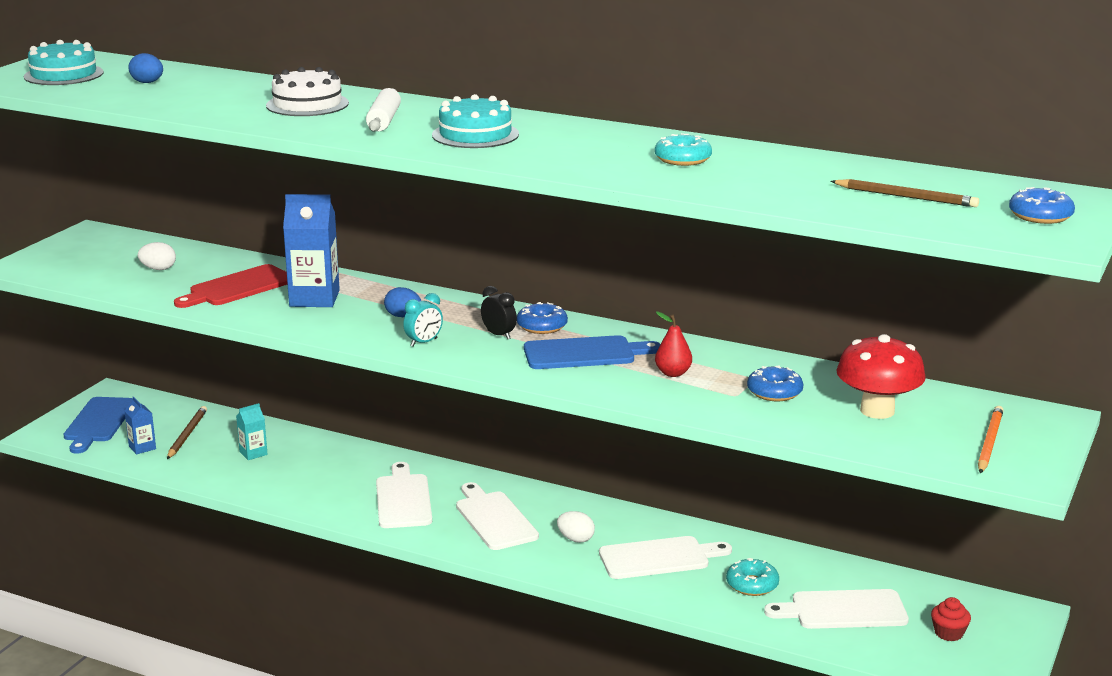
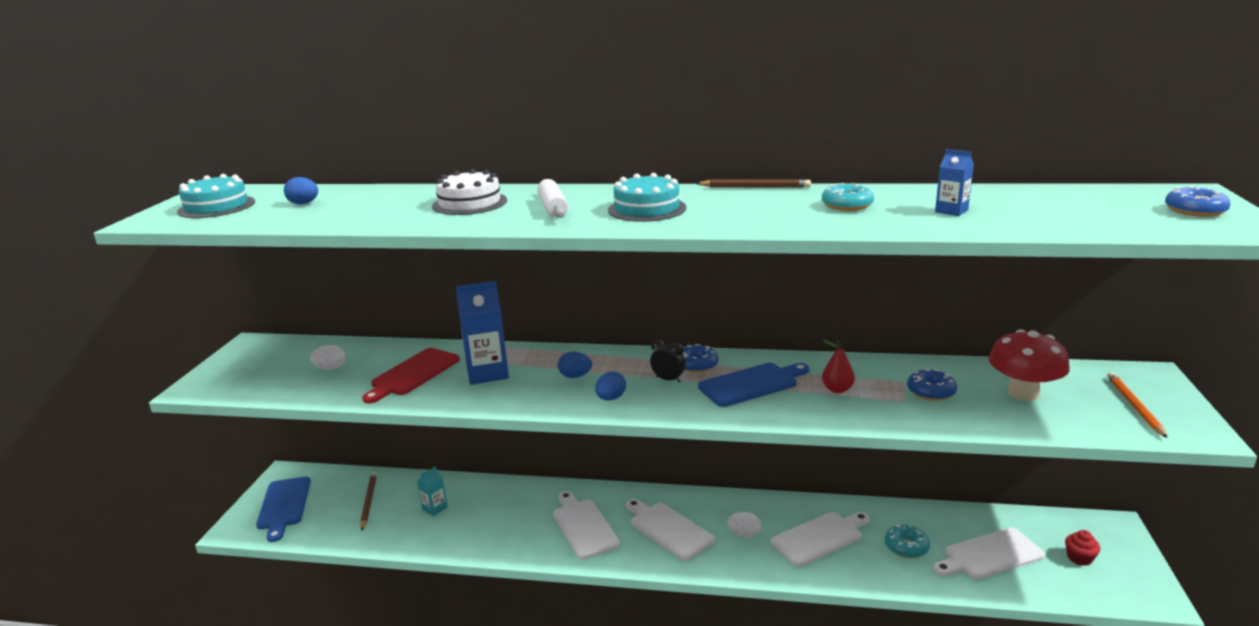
camera: 15 degrees left, 0 degrees up
(142, 447) = (333, 523): blue carton -> blue carton (951, 211)
(424, 342) = (611, 398): turquoise clock -> blue egg
(906, 197) = (1069, 210): brown pencil -> brown pencil (755, 187)

